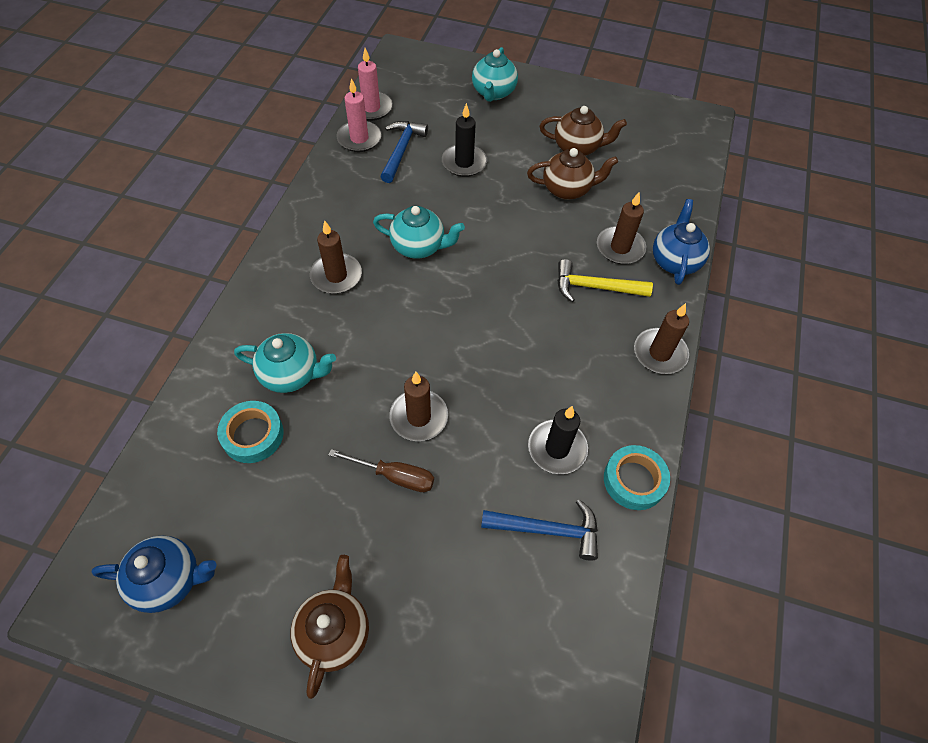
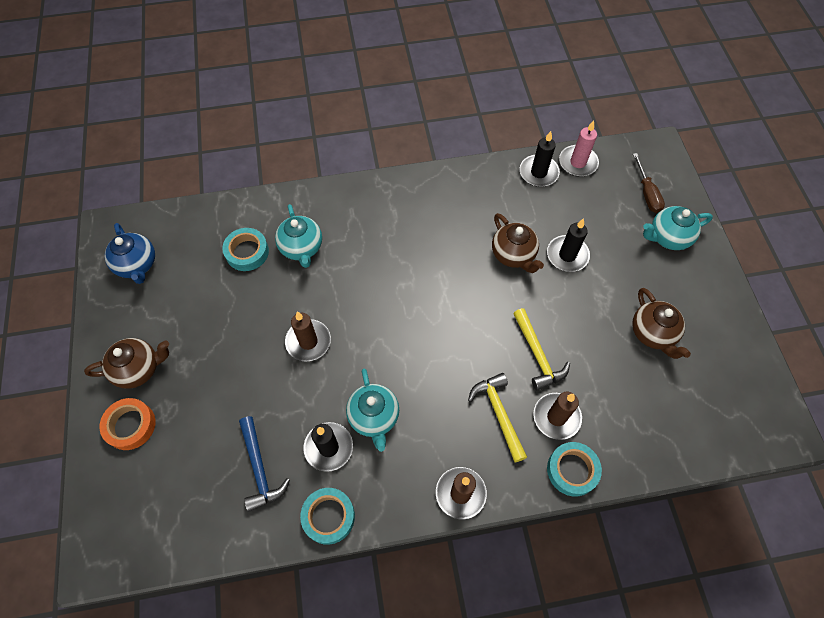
camera: 65 degrees right, 5 degrees up
(336, 276) = (397, 229): brown candle -> none
(359, 139) = (538, 172): pink candle -> black candle
(394, 476) = (256, 349): brown screwdriver -> brown screwdriver (647, 193)
(401, 150) = (547, 206): blue hammer -> none
(411, 671) = (130, 425): none -> orange tape
(419, 246) = (458, 267): turquoise teapot -> turquoise teapot (374, 417)
(552, 232) = (537, 355): none -> yellow hammer
(567, 189) = (595, 346): brown teapot -> brown teapot (513, 255)
(675, 261) = (572, 470): blue teapot -> turquoise tape

